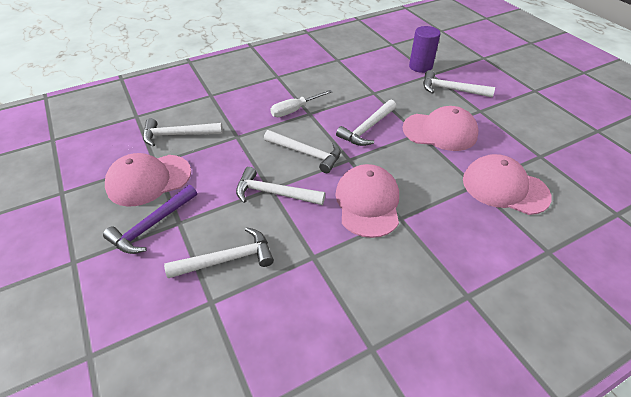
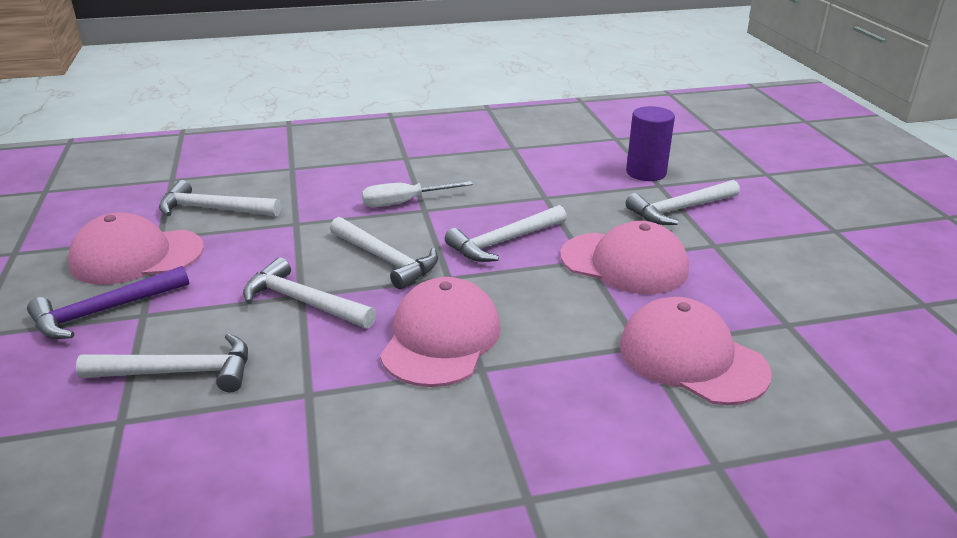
camera: 15 degrees right, 15 degrees down
(451, 90) = (680, 210): white hammer -> white hammer turned 60 degrees counterclockwise

